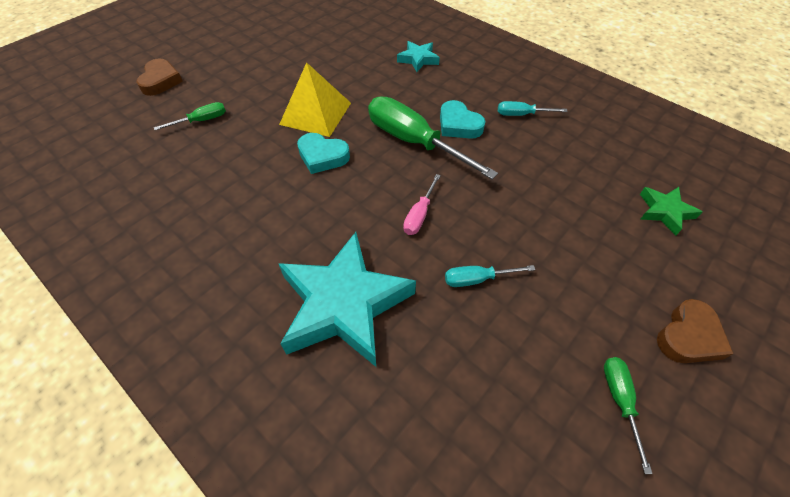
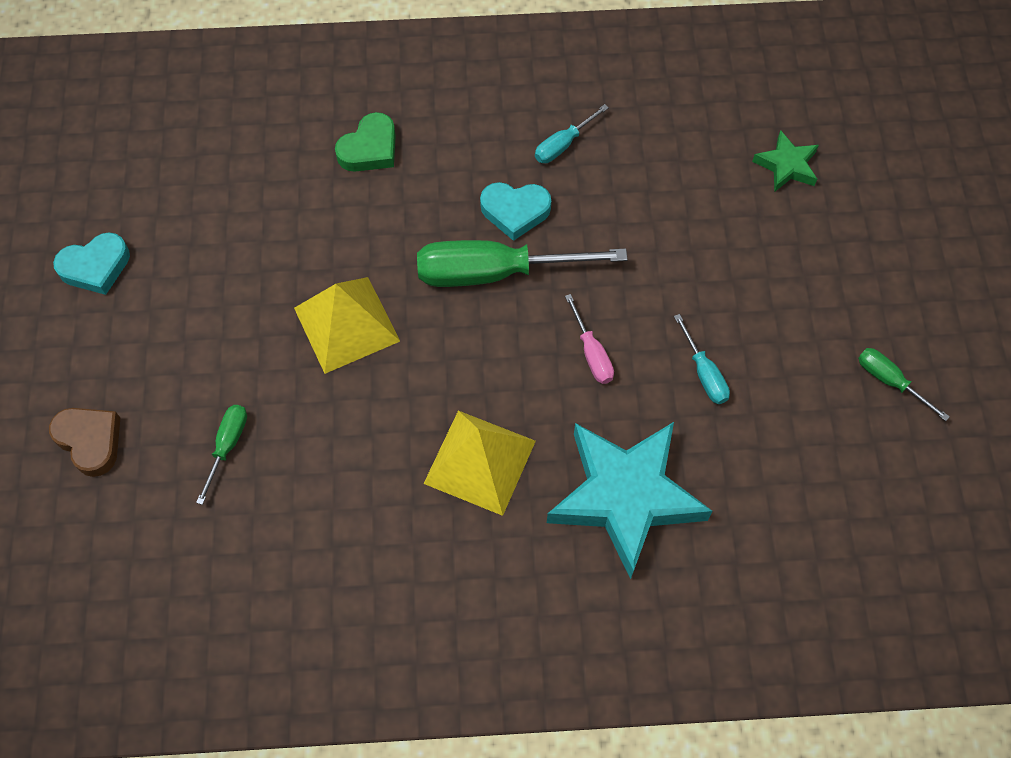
camera: 45 degrees left, 10 degrees up
(292, 217) = (479, 462): none -> yellow pyramid
(322, 156) = (423, 371): turquoise heart -> turquoise heart (95, 267)
(418, 59) = (369, 148): turquoise star -> green heart
(477, 279) = (704, 373): turquoise screwdriver -> turquoise screwdriver turned 60 degrees counterclockwise
(688, 336) = (893, 282): brown heart -> none

